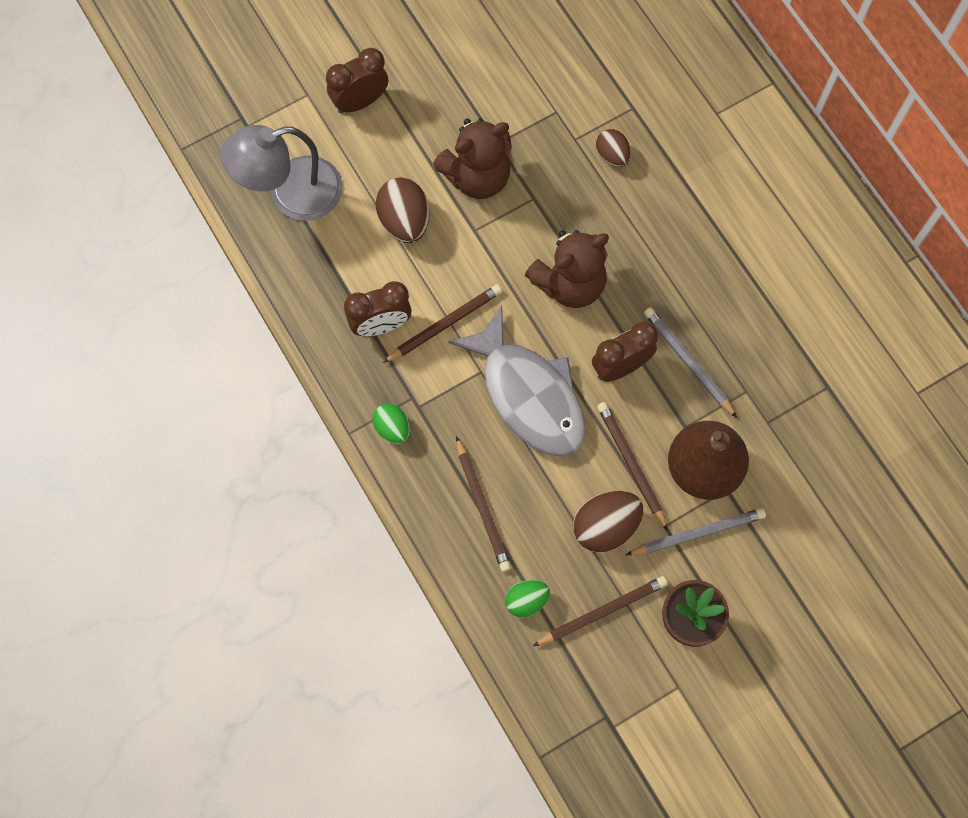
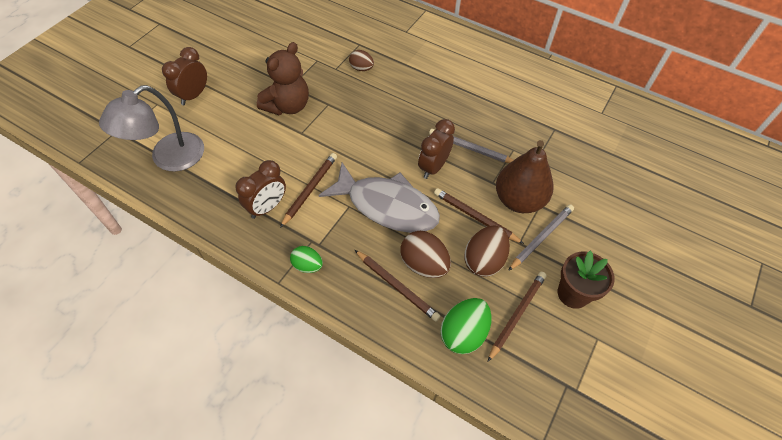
camera: 30 degrees left, 15 degrees down
(404, 221) = (253, 145): brown egg -> brown egg (423, 264)
(526, 600) = (463, 333): green egg -> green egg, size x1.62
(569, 283) = (375, 137): brown teddy bear -> none

